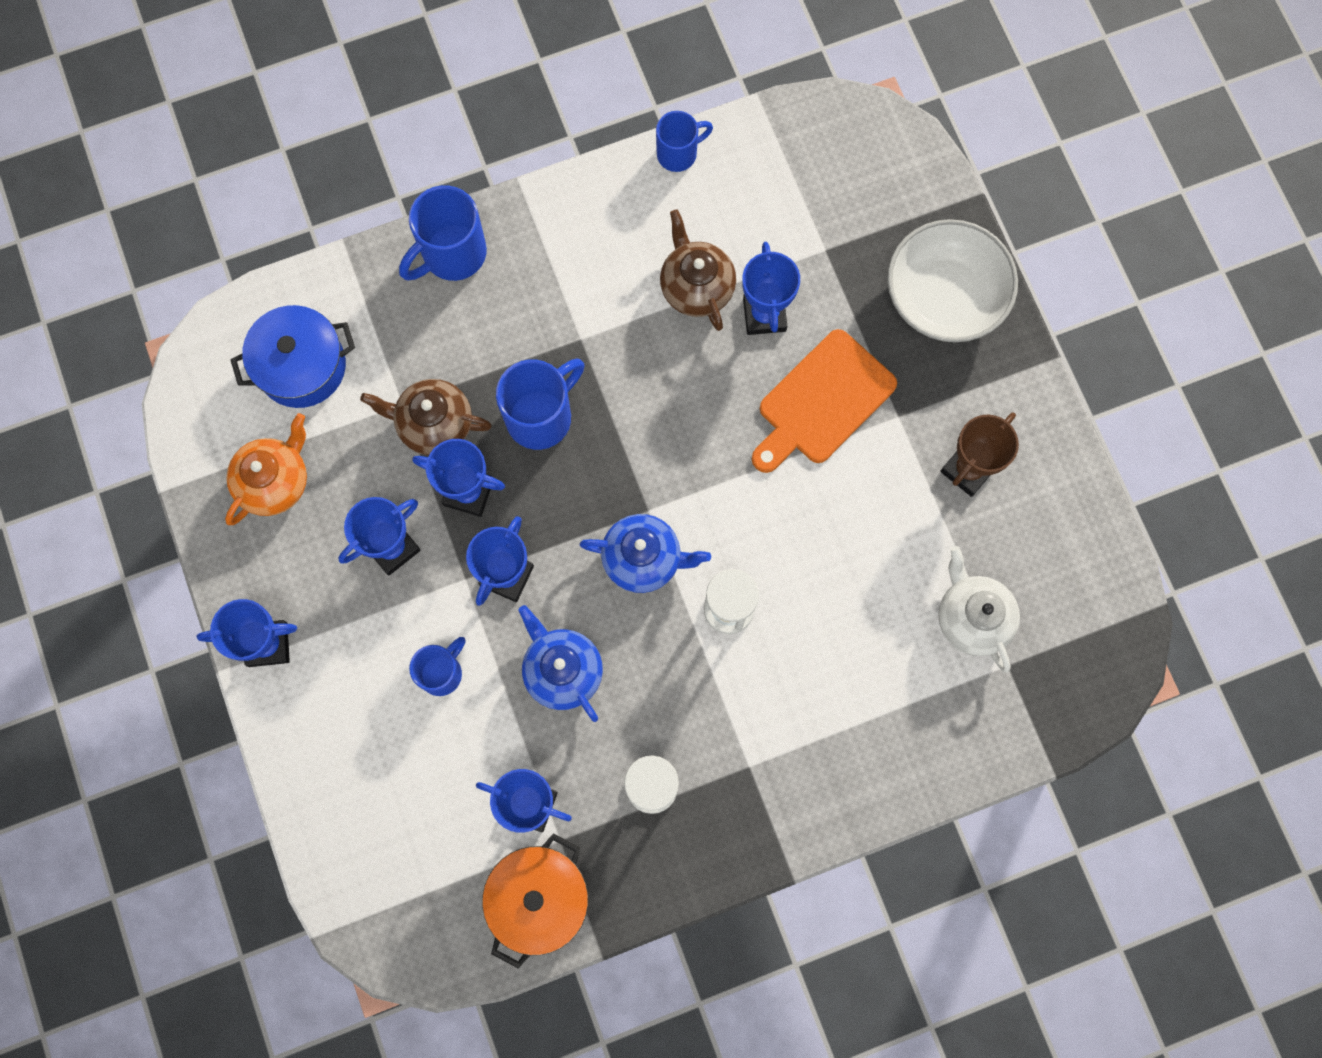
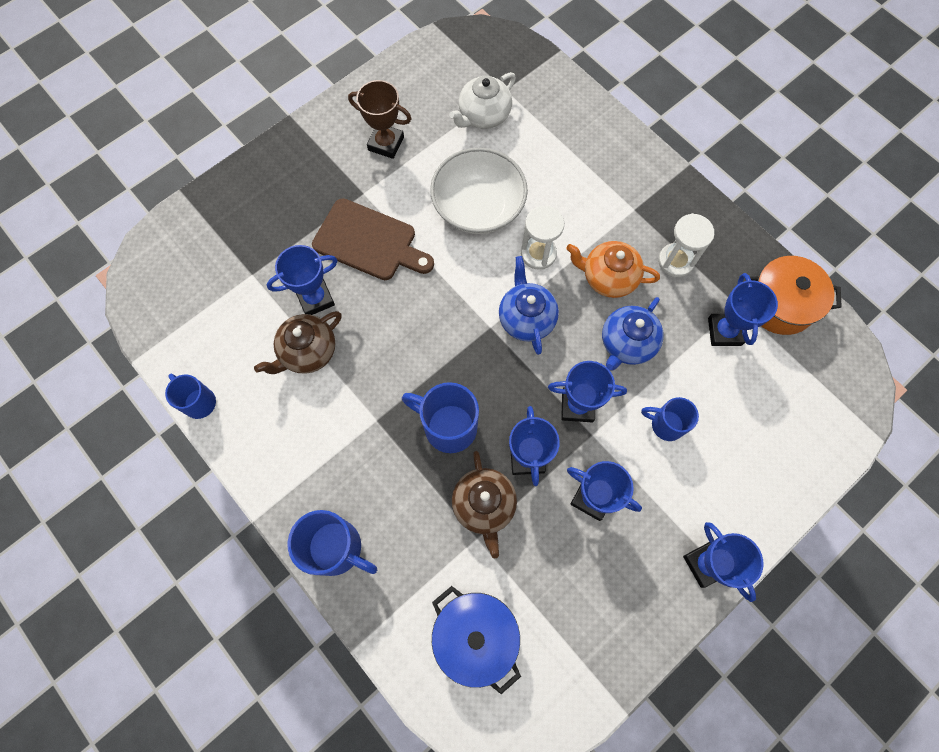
camera: 110 degrees left, 5 degrees down
(275, 481) = (579, 616): orange teapot -> orange teapot (608, 277)
(822, 402) = (369, 242): orange cutting board -> brown cutting board
(944, 296) = (265, 190): white bowl -> white bowl (478, 207)

